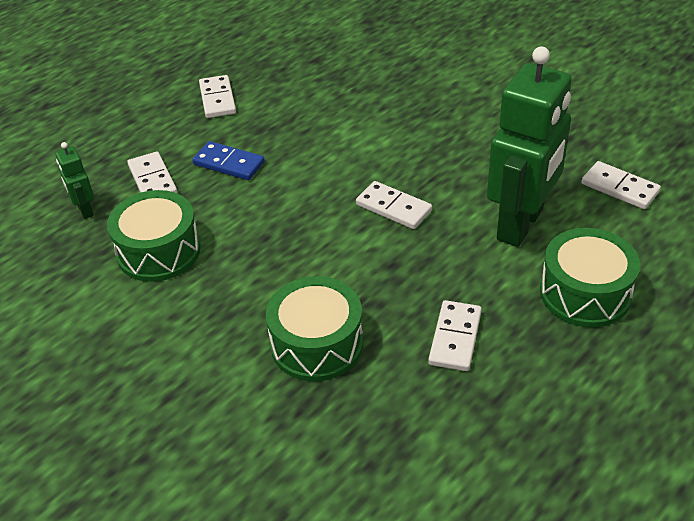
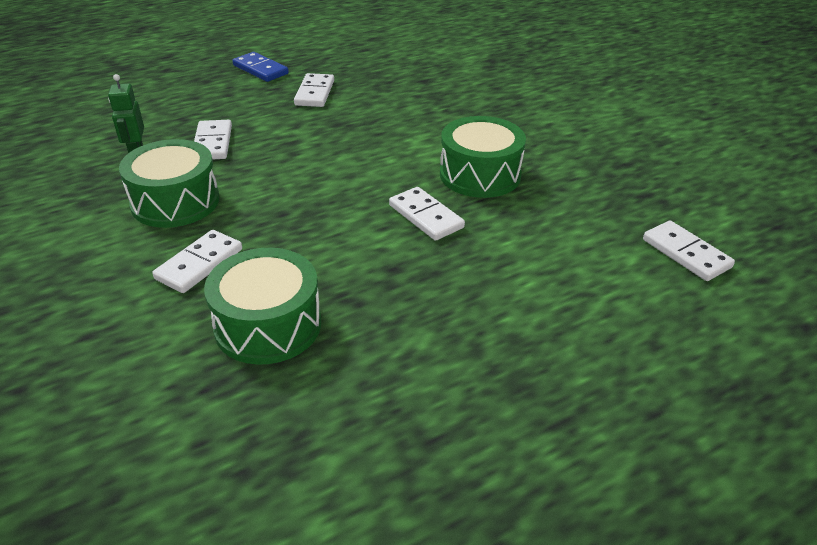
camera: 15 degrees right, 5 degrees down
(229, 163) = (290, 144): blue domino -> blue domino (260, 69)
(455, 338) = (420, 359): white domino -> white domino (199, 264)
(521, 225) = (554, 263): green robot -> none
(585, 293) = (596, 351): green drum -> green drum (480, 174)

